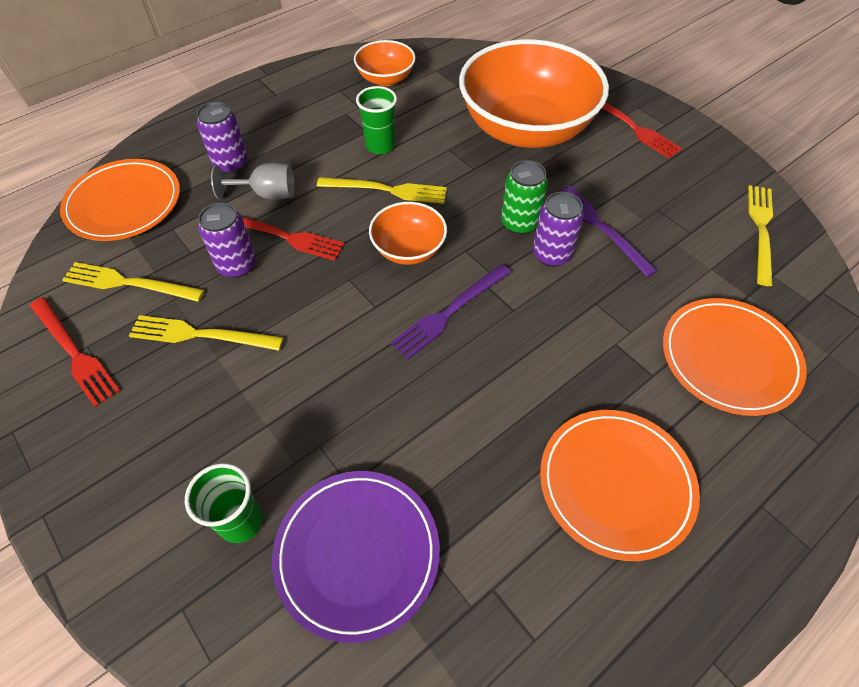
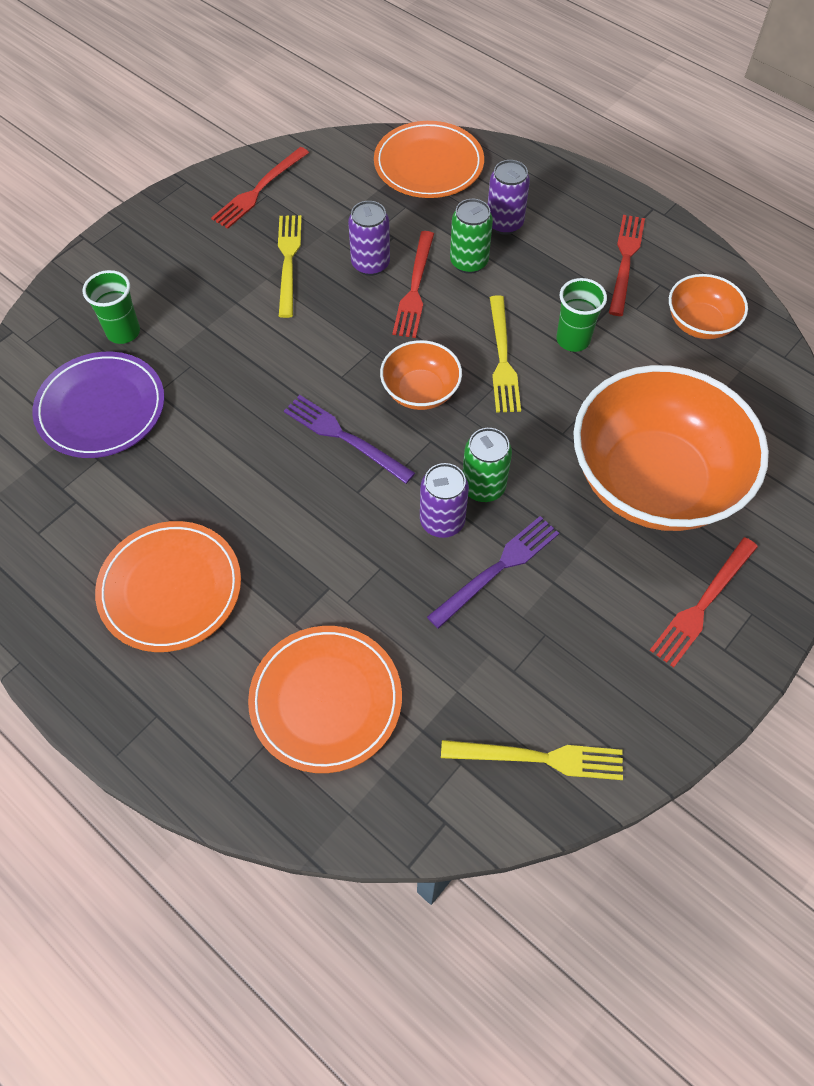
camera: 80 degrees right, 5 degrees up
(129, 283) = (335, 198): yellow fork -> none
(267, 194) = (469, 262): grey goblet -> green can
(307, 103) = (625, 261): none -> red fork

